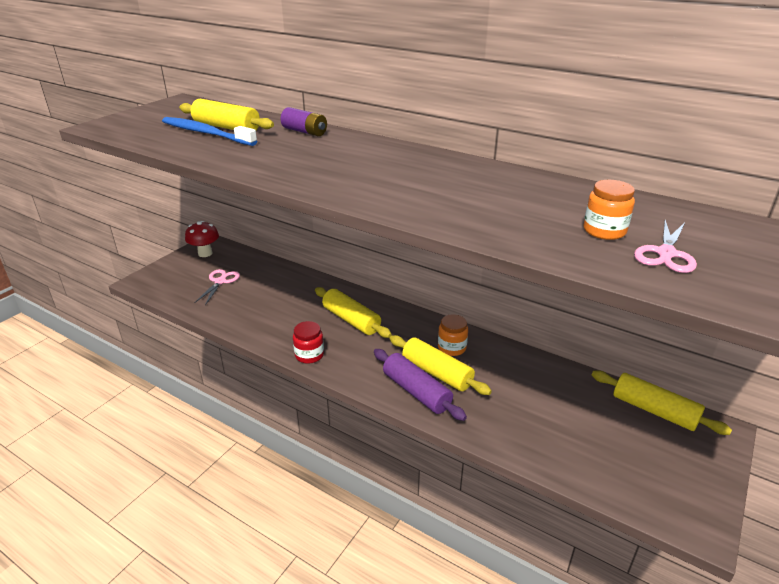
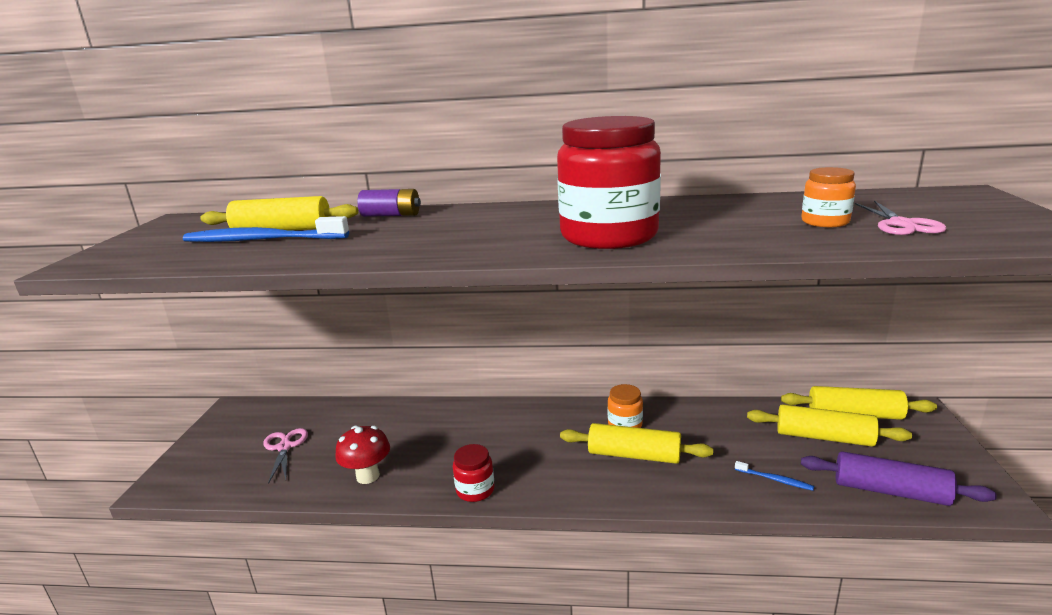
camera: 25 degrees left, 10 degrees down
(205, 253) = (235, 421): red mushroom -> red mushroom (368, 476)
(351, 320) = (491, 434): yellow rolling pin -> yellow rolling pin (824, 437)
(416, 391) = (632, 482): purple rolling pin -> purple rolling pin (890, 491)
(417, 194) = (609, 236): none -> red jar
(526, 433) = (775, 480): none -> blue toothbrush

